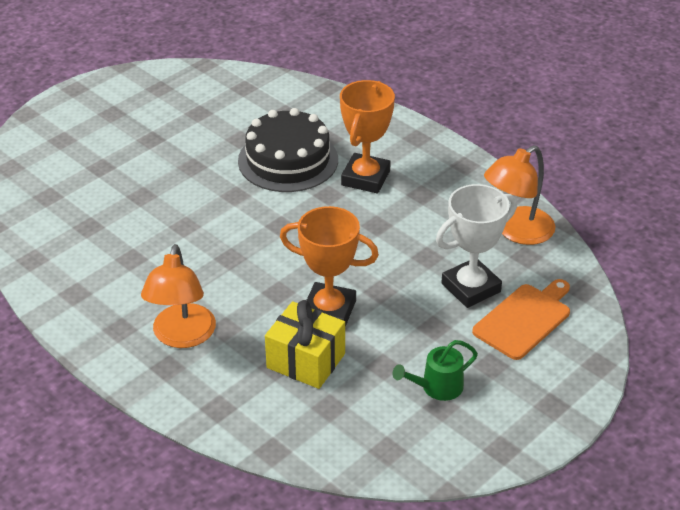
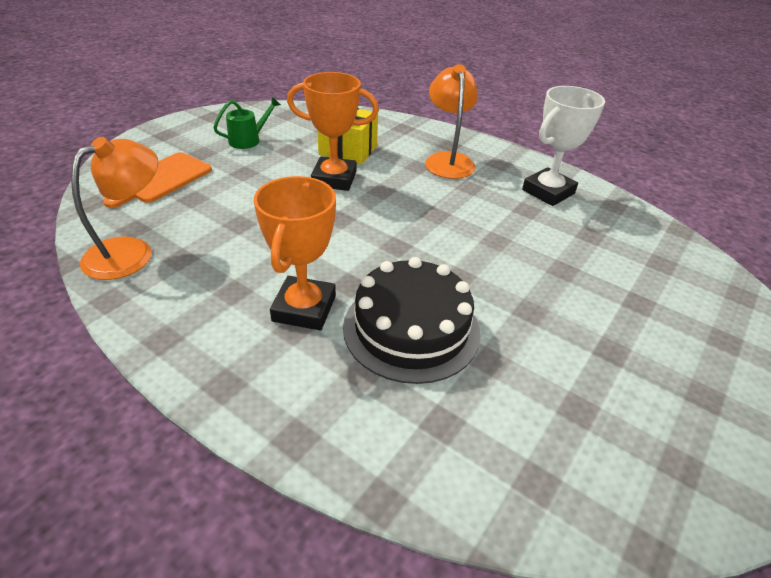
camera: 170 degrees right, 0 degrees up
(471, 287) = (202, 200): white trophy -> white trophy (548, 192)

